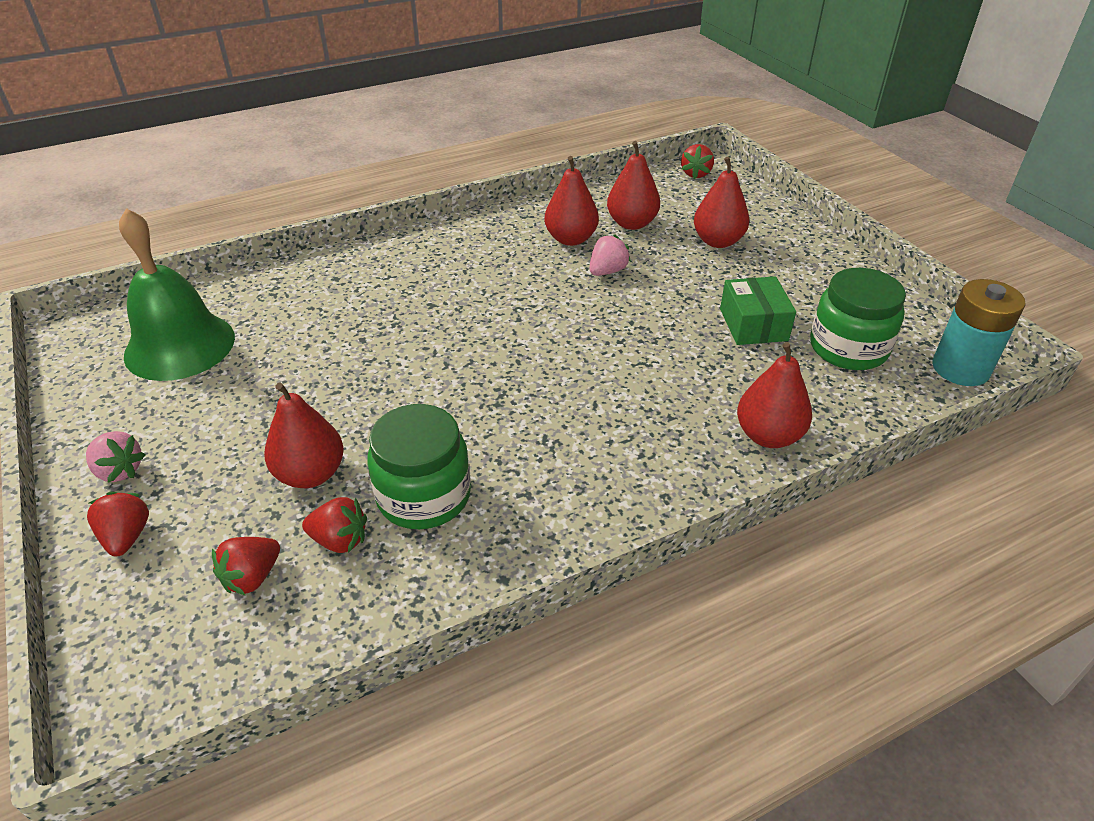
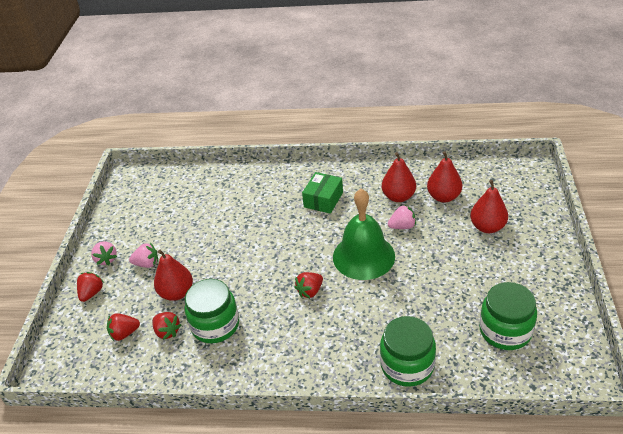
camera: 35 degrees right, 0 degrees up
(180, 346) = (166, 200): green bell -> green bell (363, 256)
(214, 450) = (147, 264): none -> pink strawberry
(696, 174) = (516, 171): red strawberry -> red strawberry (310, 291)
(753, 324) = (459, 293): green box -> green box (323, 200)
(768, 436) = (407, 365): red pear -> green jar
(960, 368) = (567, 373): turquoise battery -> none

